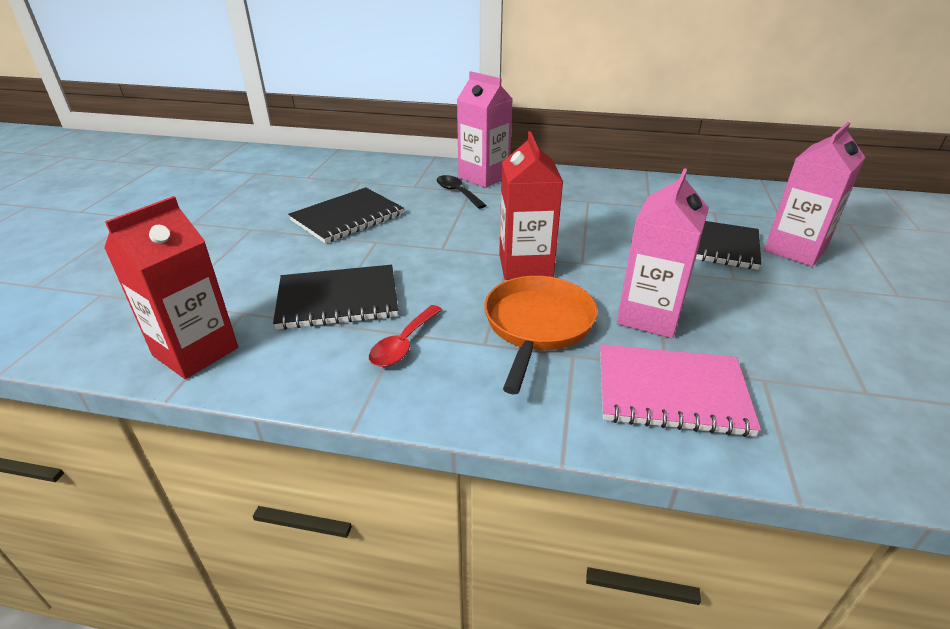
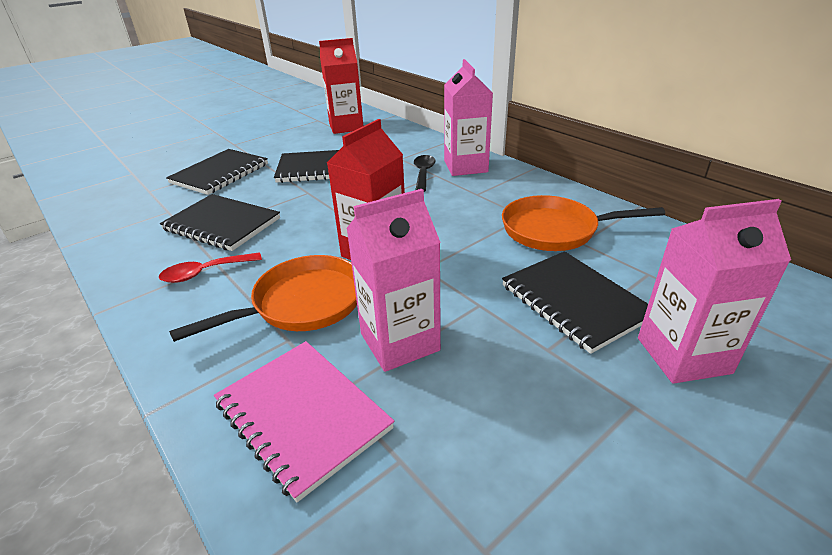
camera: 40 degrees right, 0 degrees up
(195, 351) = (113, 225): red carton -> red carton (346, 127)
(236, 256) = (220, 174): none -> black notebook
(623, 204) = (555, 230): none -> orange pan

